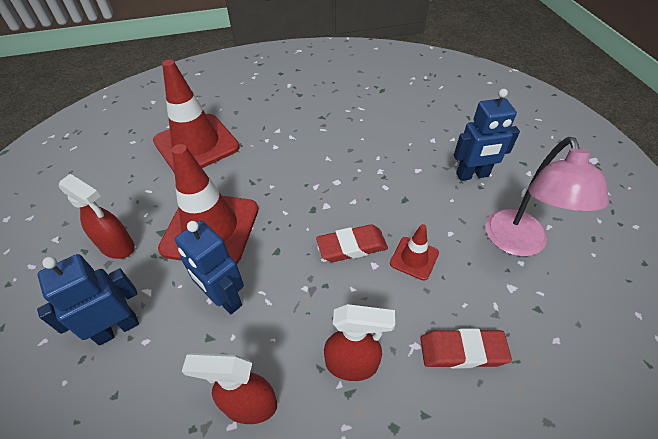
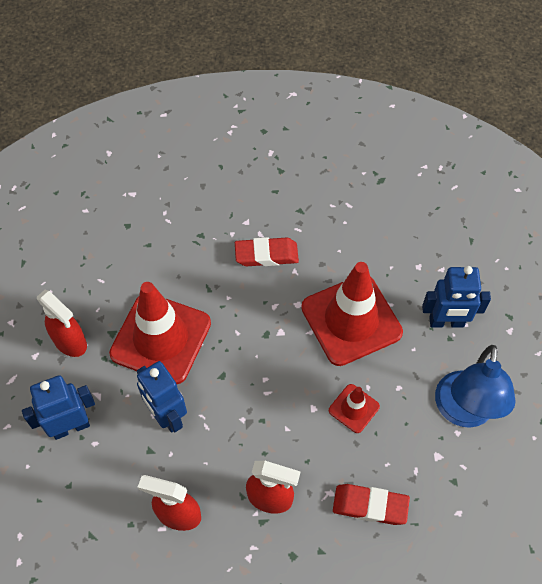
camera: 10 degrees right, 10 degrees up
(196, 144) = (154, 227): red traffic cone -> red traffic cone (351, 320)
(352, 246) = (296, 384): red eraser -> red eraser (266, 255)
(518, 243) = (463, 412): pink lamp -> blue lamp

